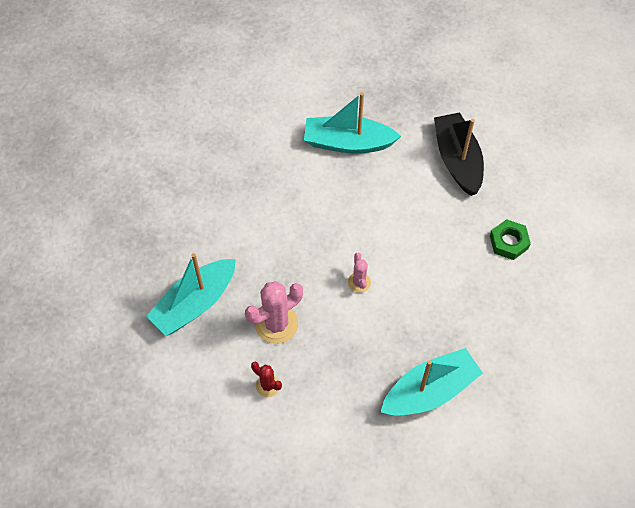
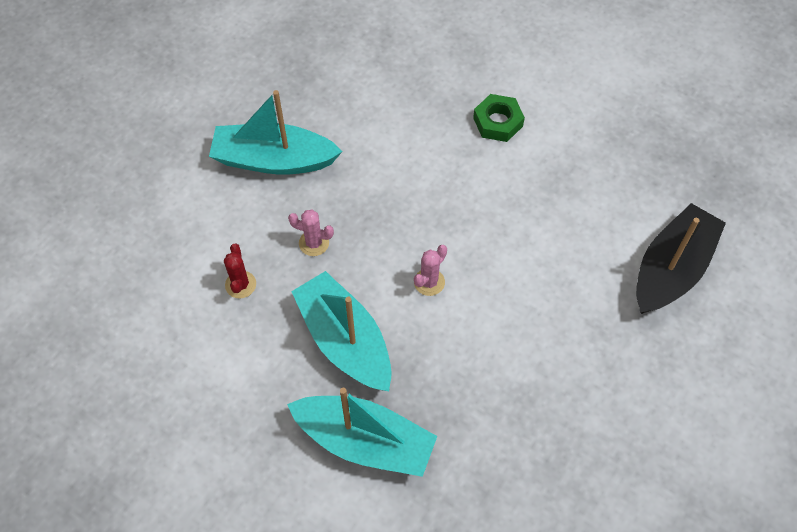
camera: 50 degrees right, 0 degrees up
(276, 324) = (314, 243): pink cactus -> pink cactus, size x0.55
(348, 143) = (581, 154): turquoise boat -> turquoise boat (345, 341)
(508, 242) = (622, 394): green nut -> green nut (498, 122)

